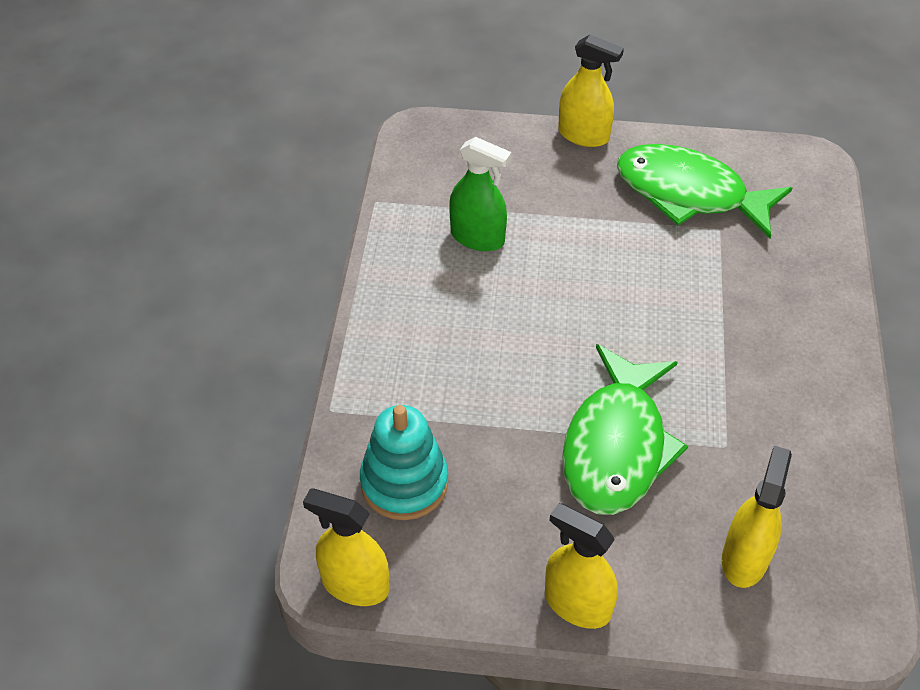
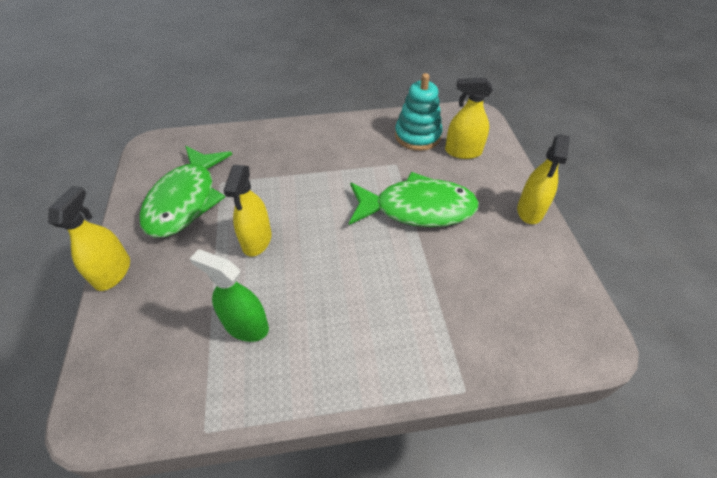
camera: 105 degrees left, 0 degrees up
(355, 584) = (593, 325): yellow spray bottle -> yellow spray bottle (257, 240)
(404, 483) = (502, 316): turquoise stacking toy -> turquoise stacking toy (417, 136)
(477, 237) = (246, 325): green spray bottle -> green spray bottle turned 75 degrees counterclockwise

